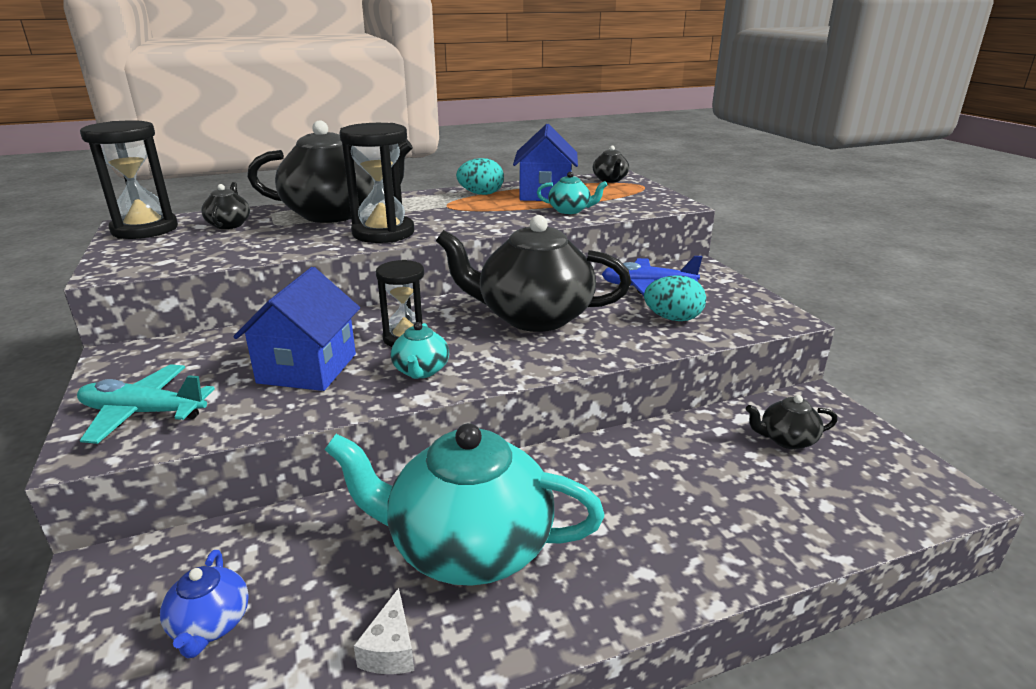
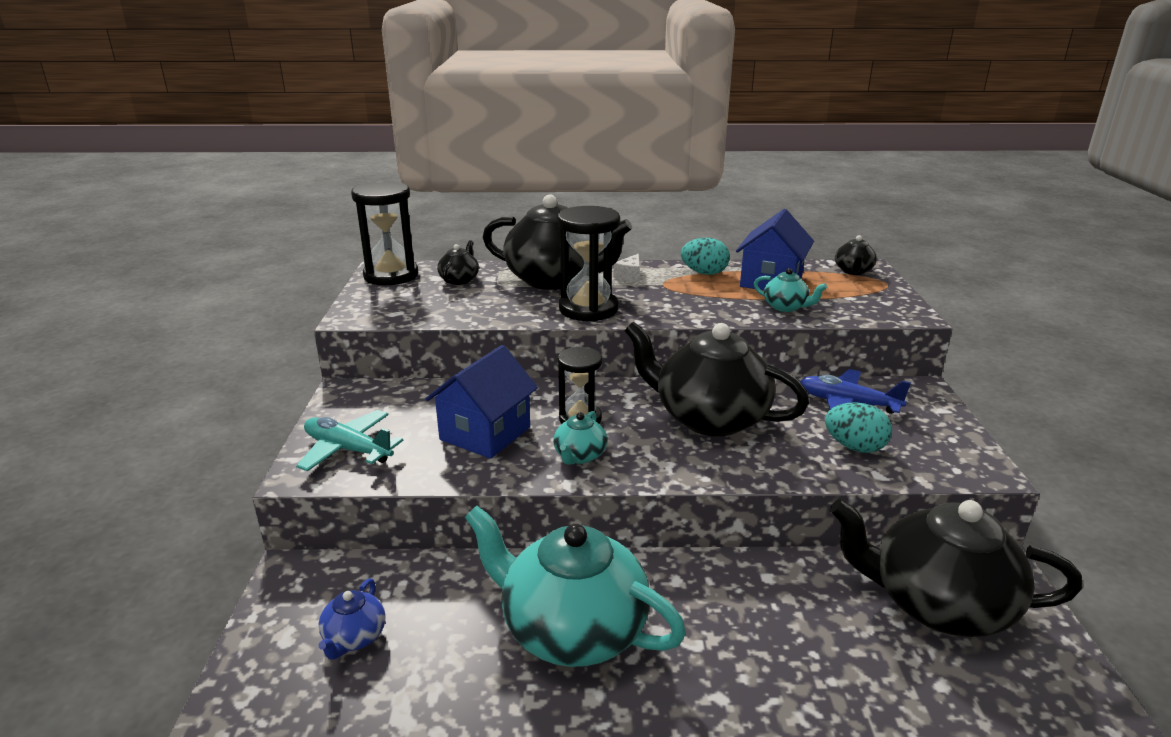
camera: 20 degrees right, 0 degrees up
(390, 649) = (477, 698): white cheese -> white cheese (630, 276)
(786, 440) = (937, 604): black teapot -> black teapot, size x2.28

